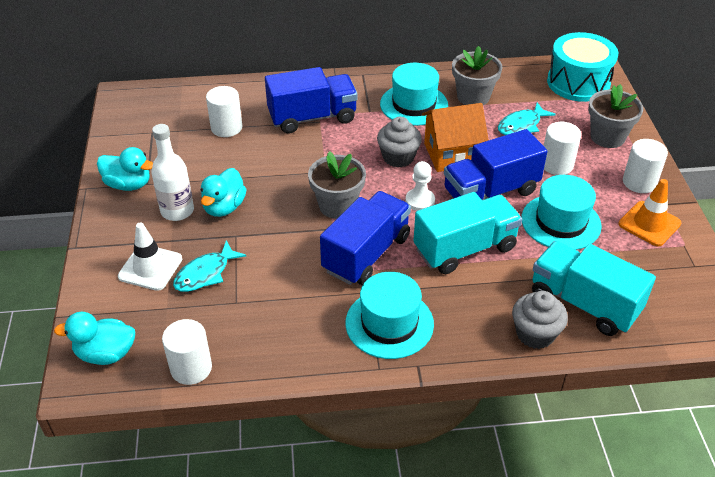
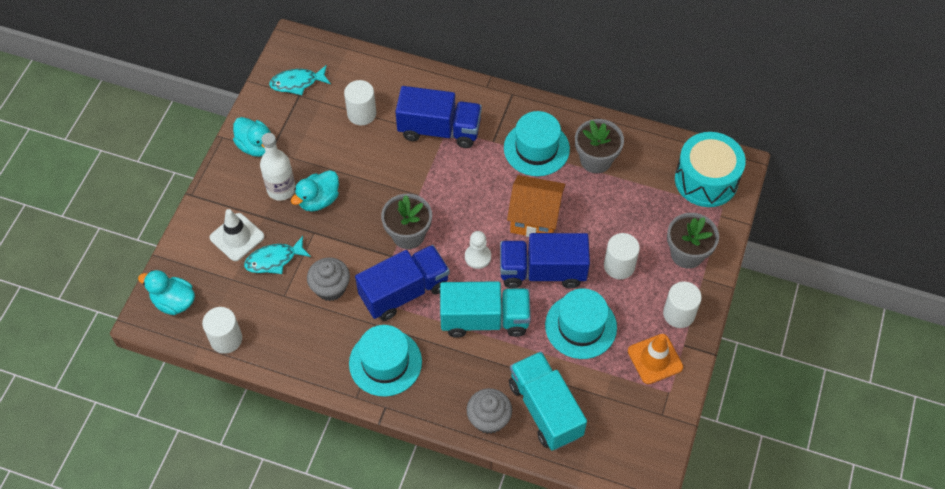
camera: 25 degrees right, 15 degrees up
(398, 157) = (487, 203): grey cupcake -> grey cupcake (330, 288)
(521, 125) = (618, 210): turquoise fish -> turquoise fish (297, 83)

